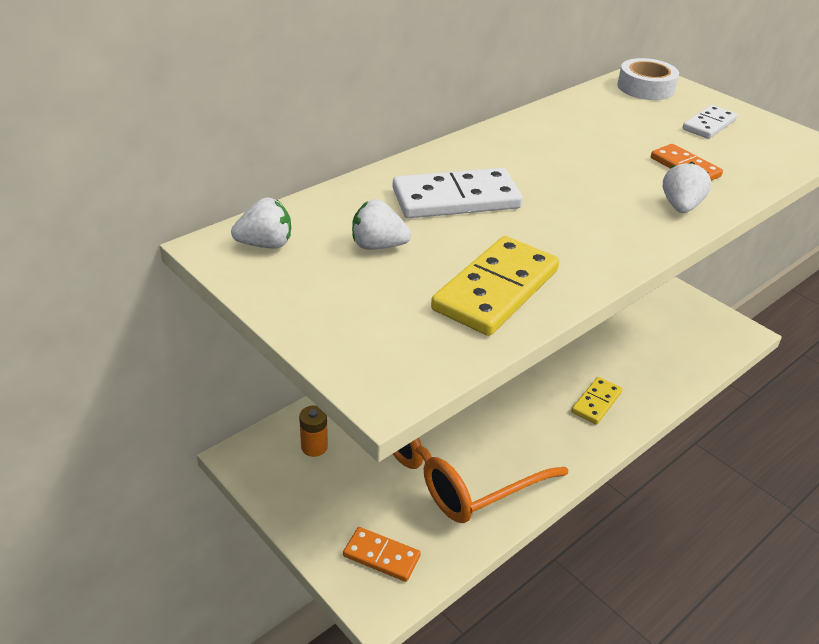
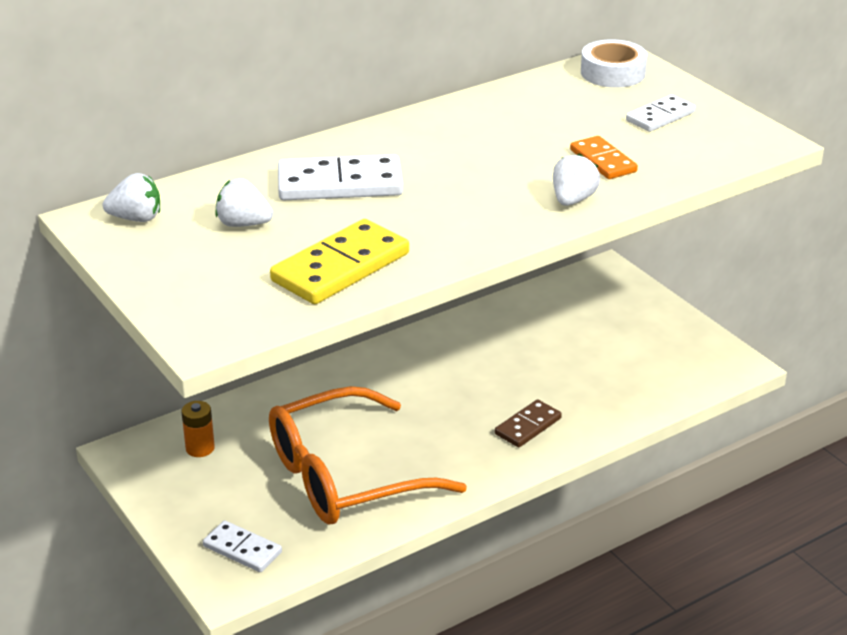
camera: 10 degrees right, 5 degrees down
(381, 556) = (242, 549): orange domino -> white domino
(596, 402) = (528, 426): yellow domino -> brown domino

